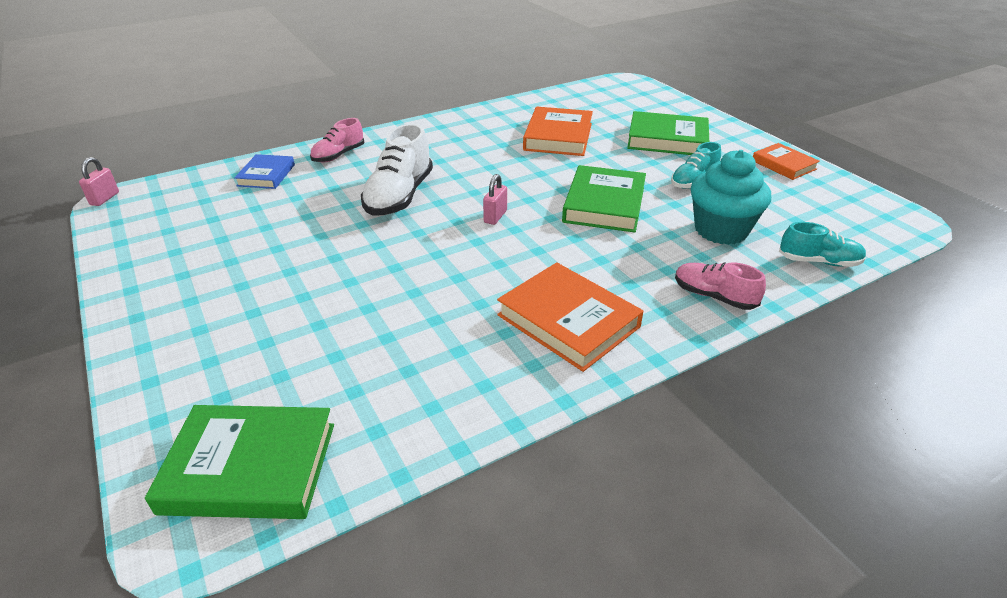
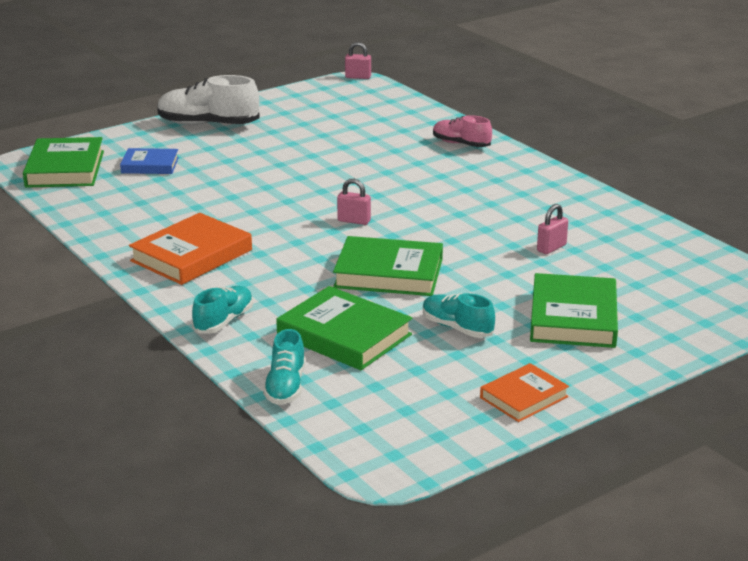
camera: 85 degrees right, 10 degrees down
(266, 175) = (411, 122): blue book -> blue book (150, 165)
(399, 196) = (384, 177): white shoe -> white shoe (208, 124)
(558, 137) = (551, 248): orange book -> pink padlock
(714, 296) = (224, 321): pink shoe -> turquoise shoe
(721, 230) = (344, 335): turquoise cupcake -> green book

